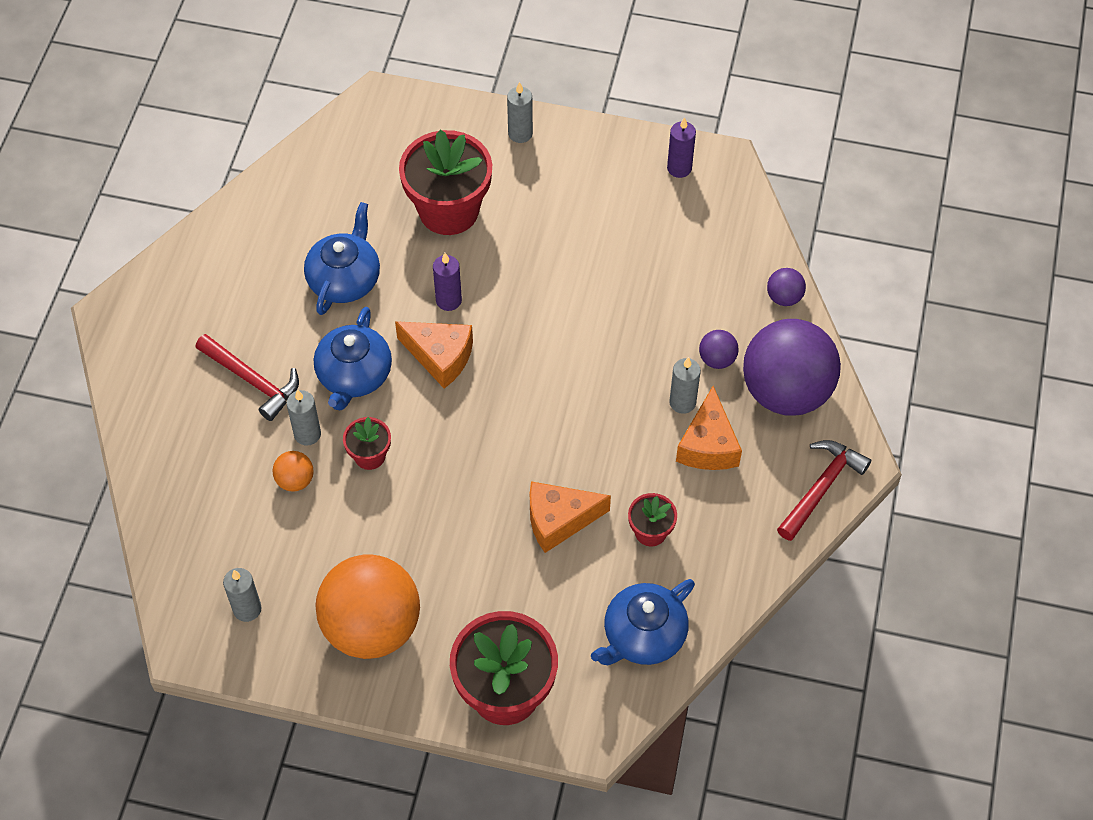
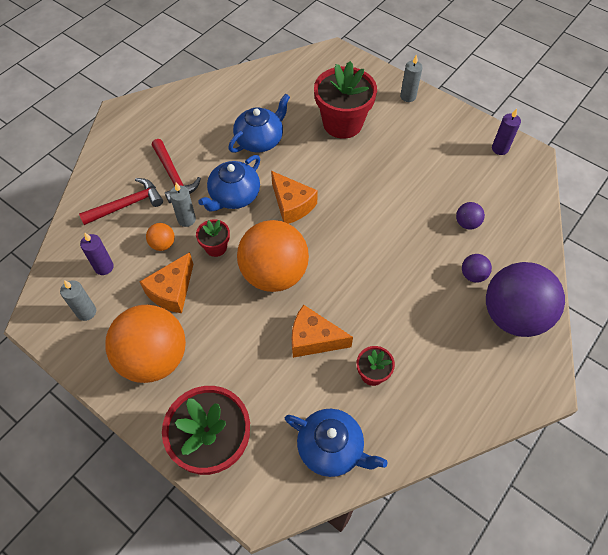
camera: 25 degrees right, 0 degrees up
(448, 300) = (315, 174): purple candle -> purple candle (104, 267)
(466, 459) = (274, 274): none -> orange ball
(643, 636) = (331, 448): blue teapot -> blue teapot turned 135 degrees counterclockwise
(682, 402) = (436, 294): grey candle -> none
(708, 445) = (441, 330): orange cheese -> orange cheese (172, 291)
(784, 297) = (538, 252): purple ball -> purple ball (467, 223)
(821, 487) = (511, 394): red hammer -> red hammer (127, 204)

